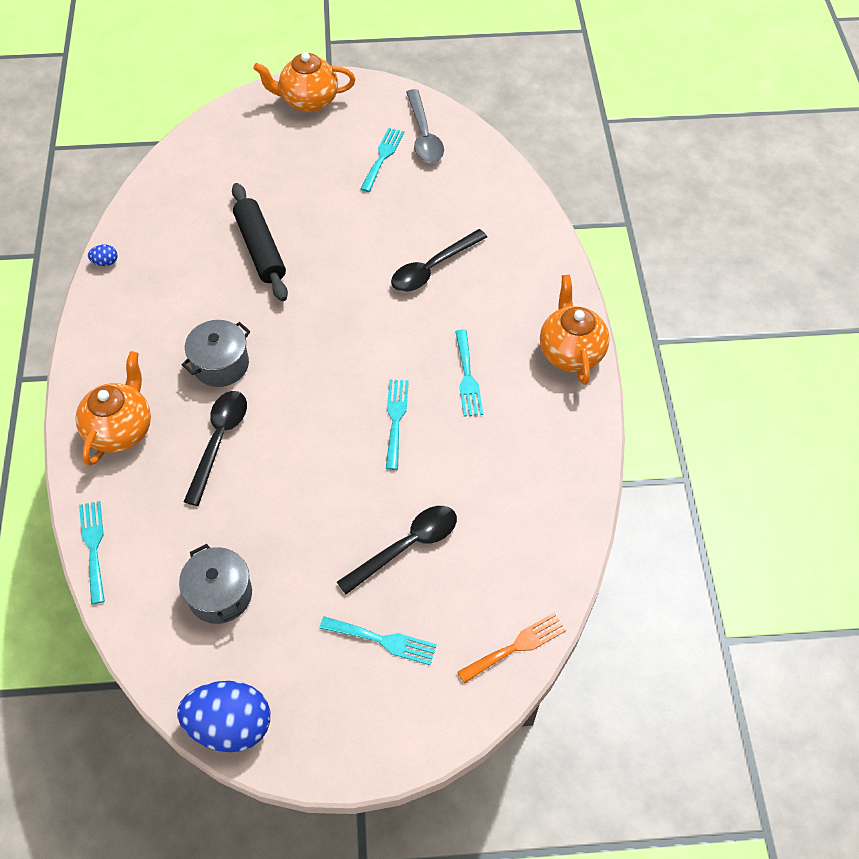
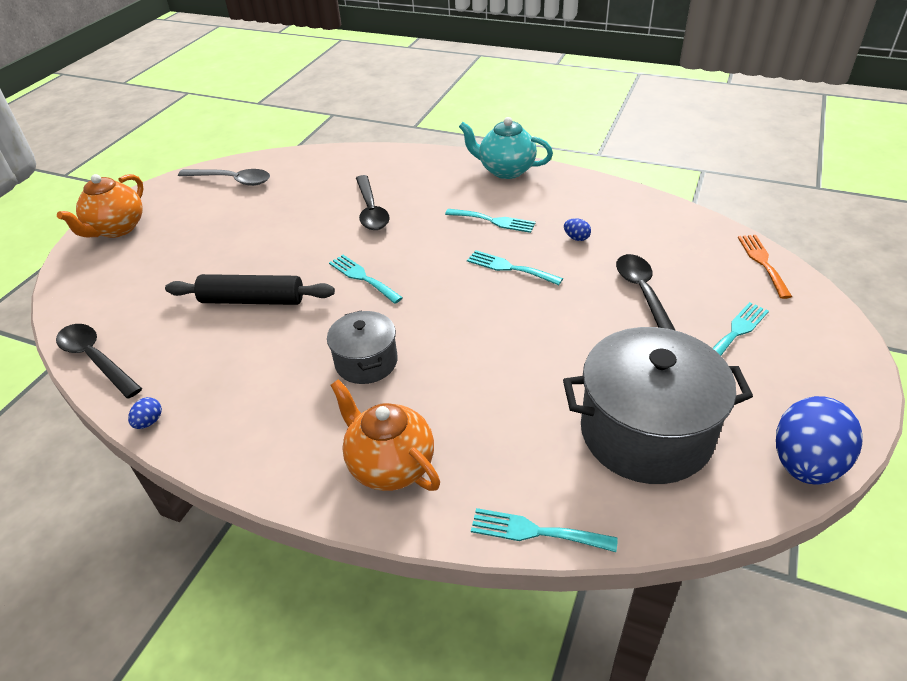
camera: 60 degrees left, 15 degrees down
(219, 441) = (458, 386): black spoon -> black spoon (96, 359)
(220, 594) = (645, 432): grey pot -> grey pot, size x1.83
(382, 157) = (229, 205): turquoise fork -> turquoise fork (362, 277)
(474, 460) = (576, 238): none -> blue egg
(570, 352) = (505, 170): orange teapot -> turquoise teapot

